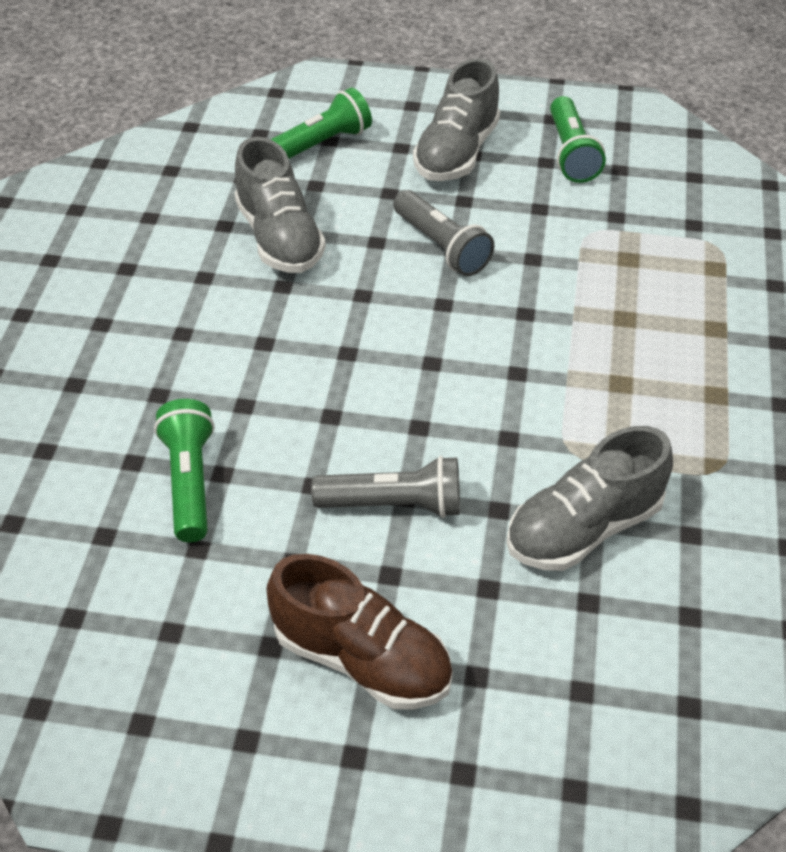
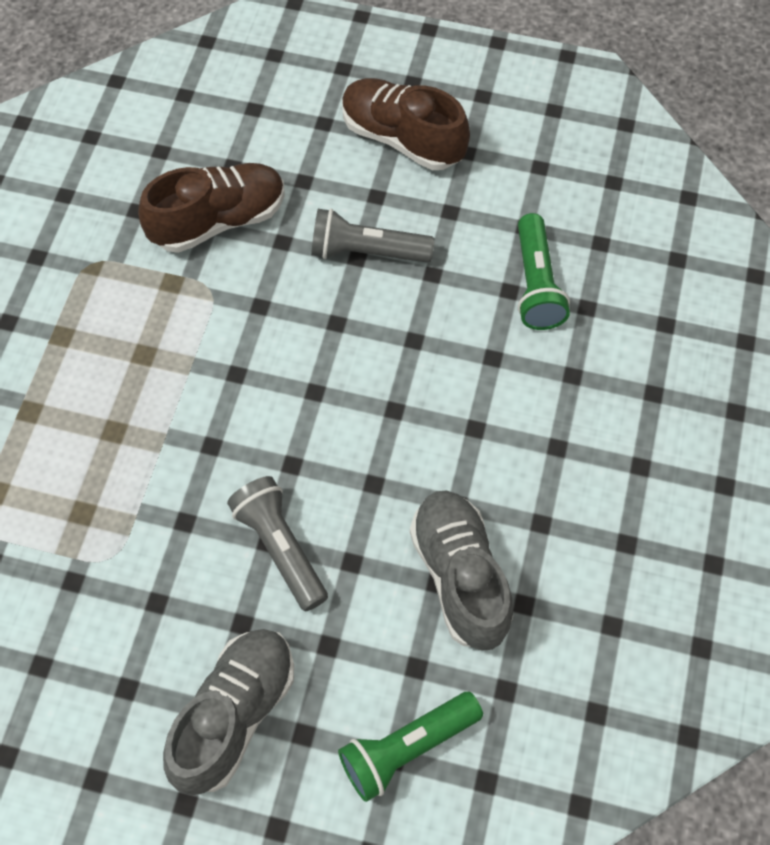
camera: 175 degrees left, 15 degrees up
(571, 153) = (91, 701): green flashlight -> none
(584, 528) = (218, 221): grey shoe -> brown shoe

